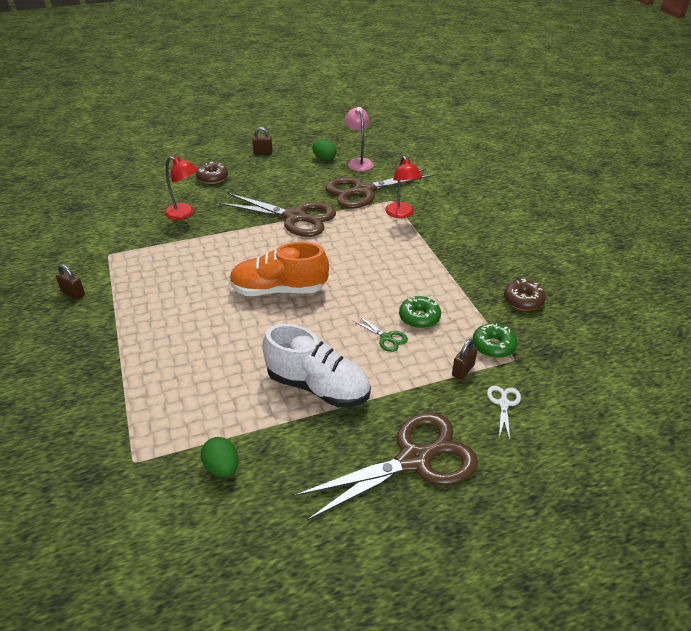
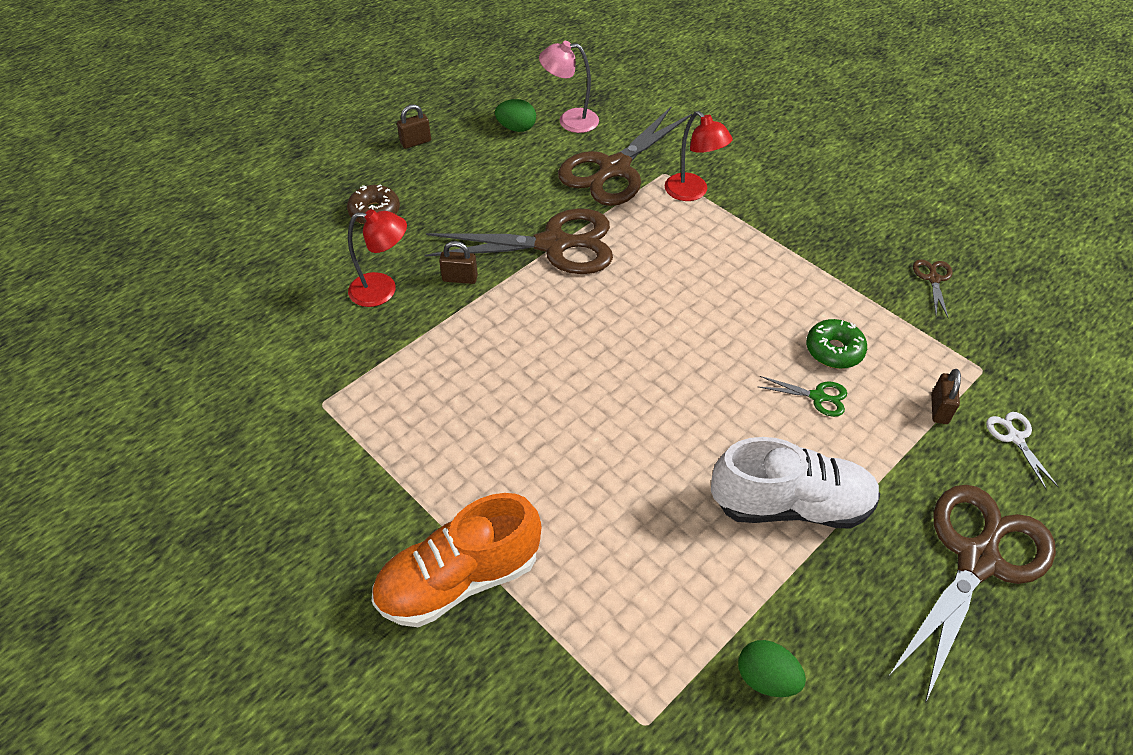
camera: 25 degrees left, 10 degrees up
(73, 294) = (325, 494): brown padlock -> brown padlock (460, 278)
(279, 290) = (625, 374): orange shoe -> orange shoe (459, 579)
(358, 162) = (570, 120): pink lamp -> pink lamp turned 45 degrees counterclockwise
(493, 346) = (947, 359): green donut -> none
(523, 300) = (933, 279): brown donut -> brown scissors

